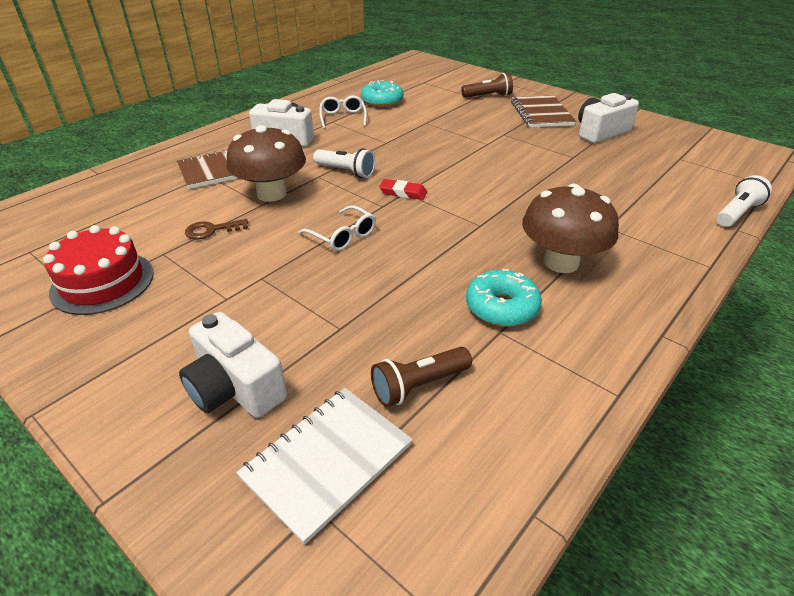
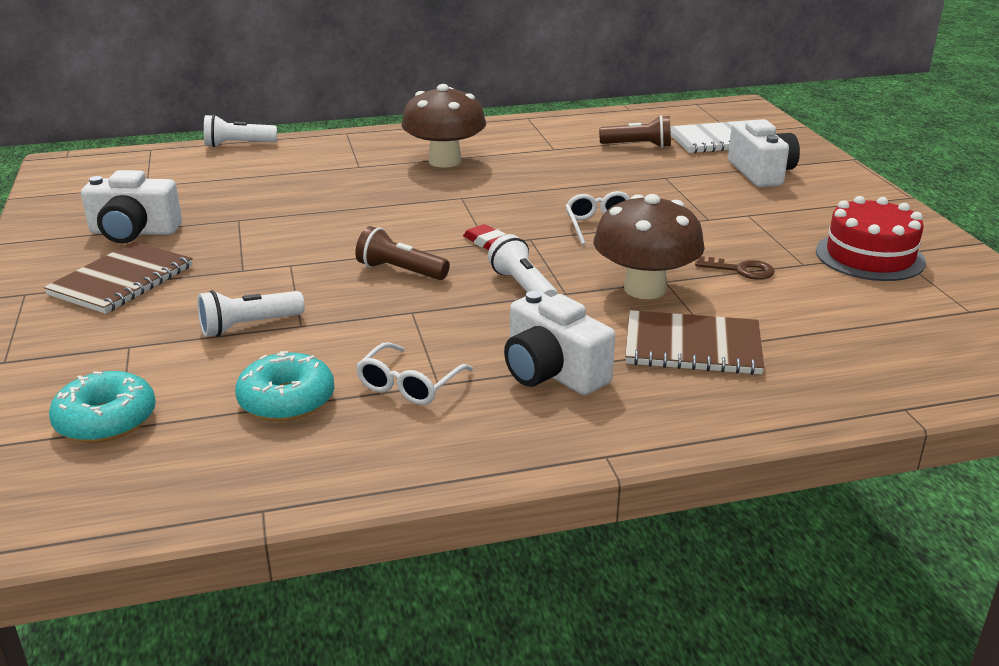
camera: 145 degrees left, 10 degrees down
(446, 116) = (249, 326): none -> white flashlight
(488, 96) = (106, 341): brown flashlight -> brown flashlight (400, 271)
(501, 307) = (534, 156): turquoise donut -> turquoise donut (106, 420)

